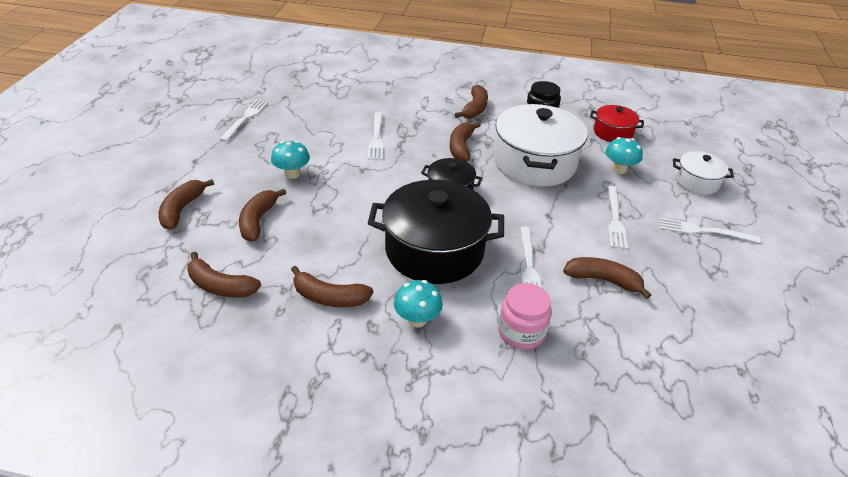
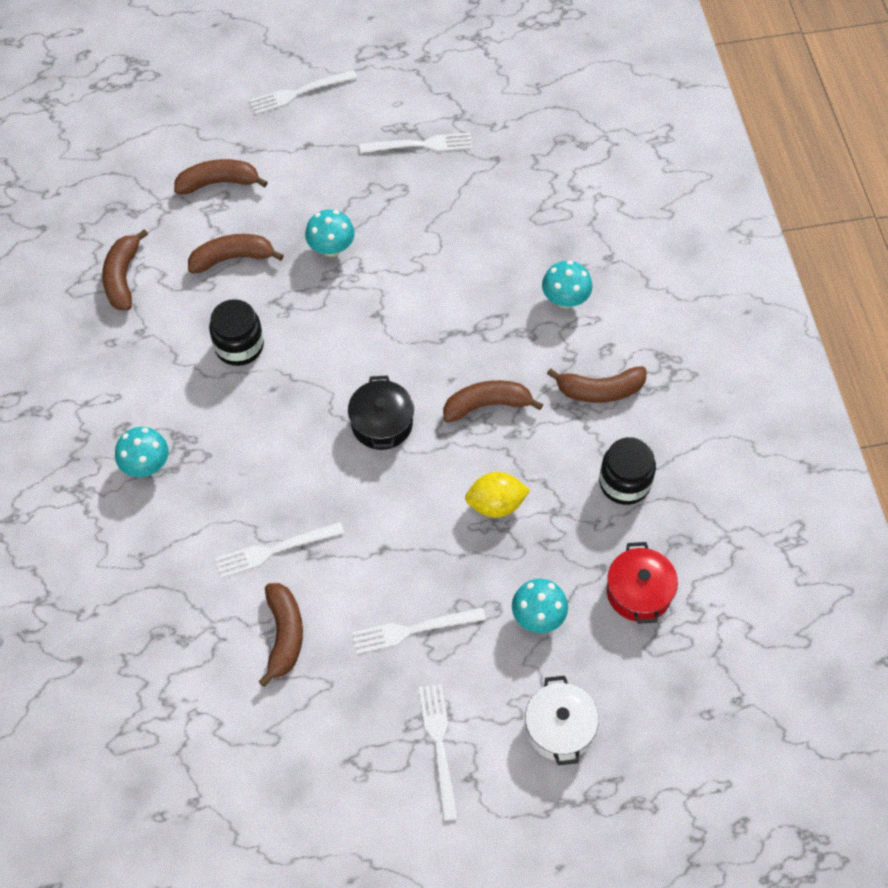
camera: 70 degrees right, 20 degrees up
(329, 297) = (145, 376): brown banana -> none
(340, 238) = (239, 346): none -> black jar
(376, 138) = (454, 301): white fork -> white fork (299, 92)
(405, 102) = (565, 299): none -> turquoise mushroom
(434, 250) = (259, 444): black pot -> none
(521, 332) = (166, 568): pink jar -> none
(534, 163) = (496, 504): white pot -> yellow lemon

